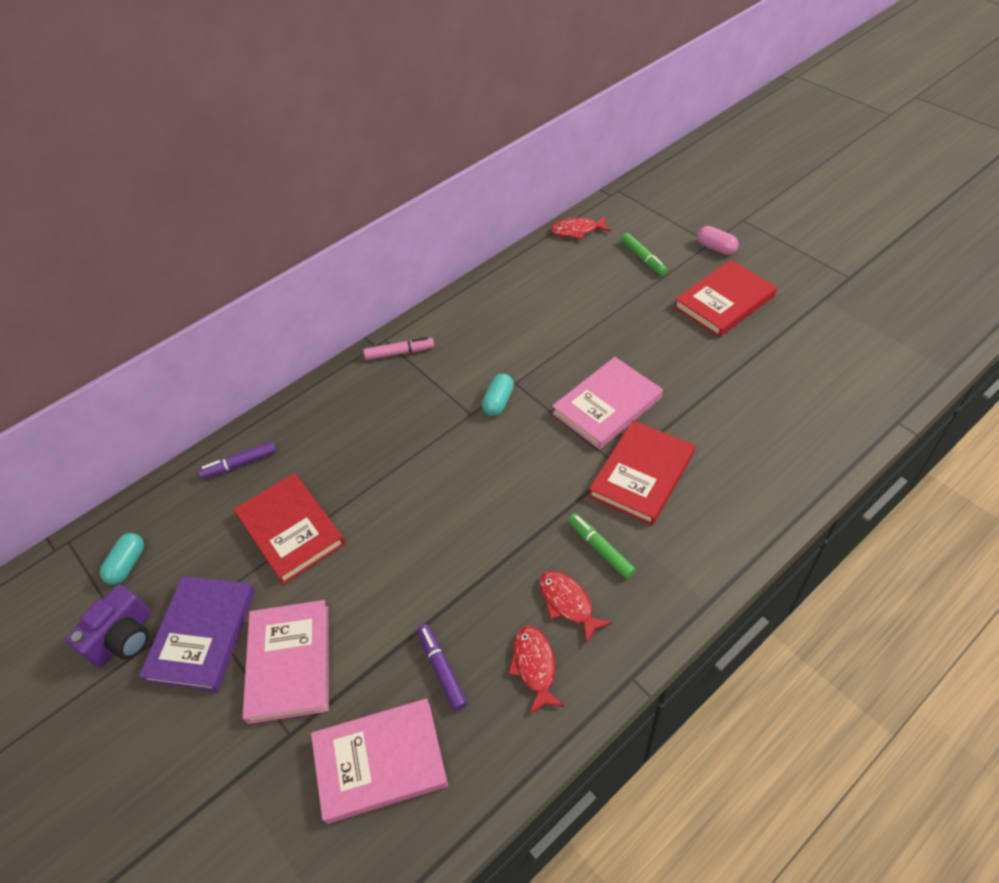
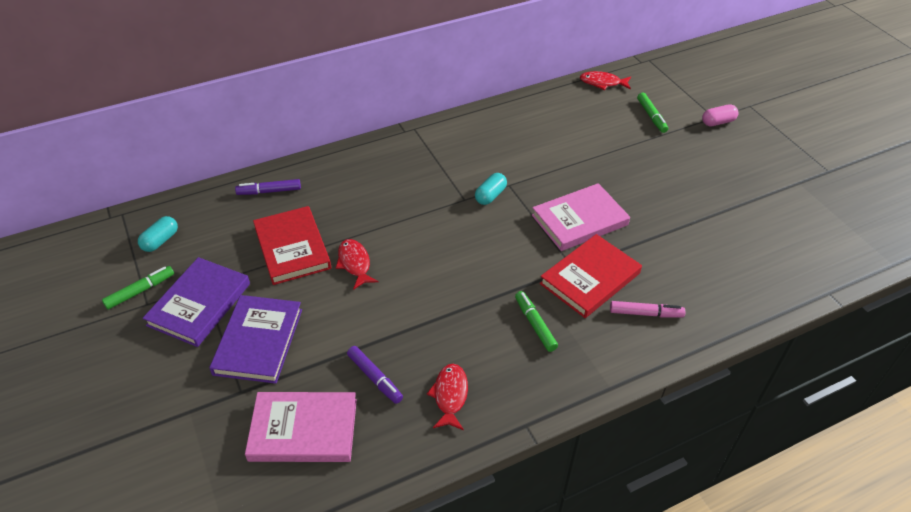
camera: 10 degrees right, 5 degrees down
(123, 638) = (140, 291): purple camera -> green marker
(289, 662) = (258, 341): pink book -> purple book
(400, 352) = (423, 141): pink marker -> pink marker (645, 313)
(442, 669) = (375, 378): purple marker -> purple marker turned 150 degrees clockwise
(568, 603) = (494, 357): red fish -> red fish (355, 263)
(716, 248) = (718, 122): pink capsule -> pink capsule turned 75 degrees counterclockwise
(724, 302) = (709, 165): red book -> none

